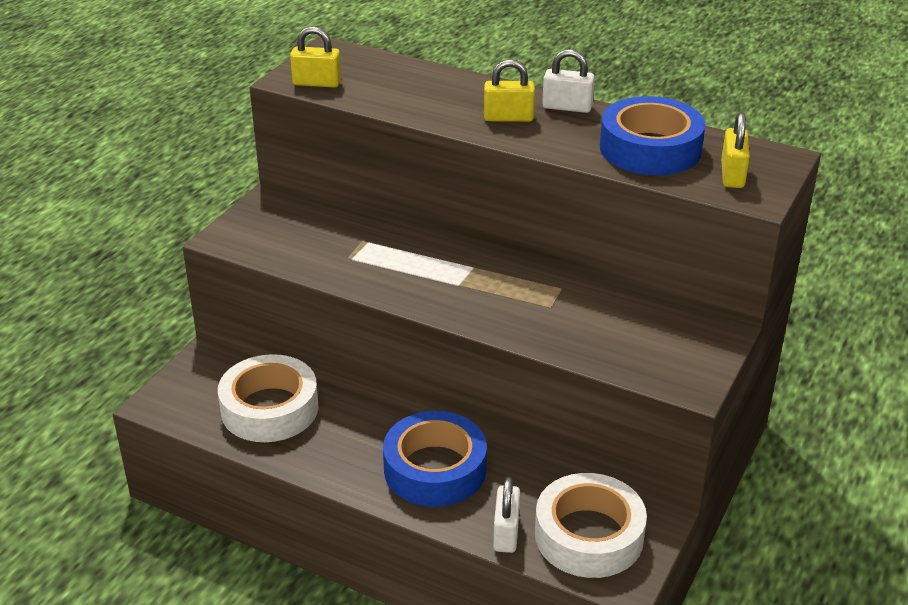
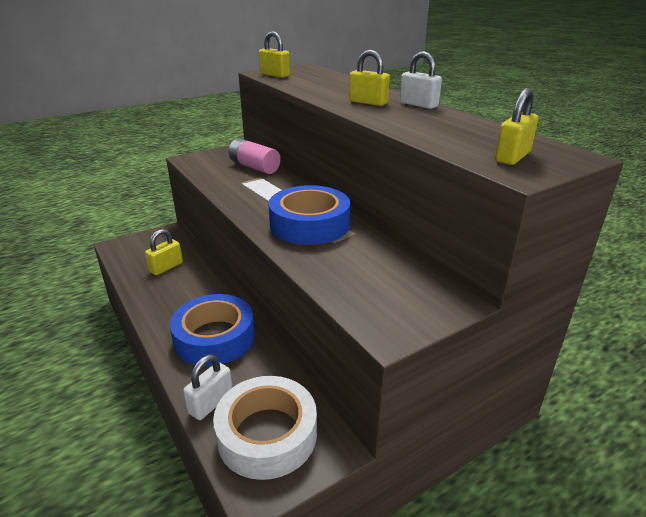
camera: 30 degrees right, 5 degrees down
(269, 408) = (166, 267): white tape -> yellow padlock
(334, 226) = (254, 167): none -> pink battery
(650, 148) = (455, 131): blue tape -> blue tape (309, 224)

